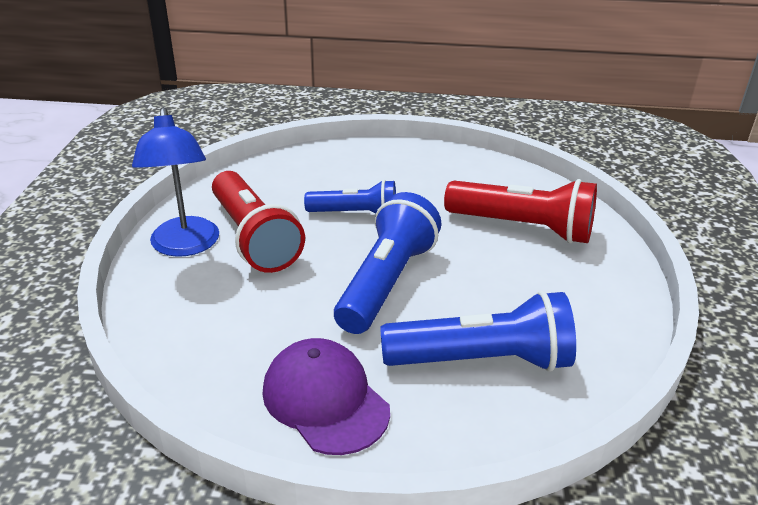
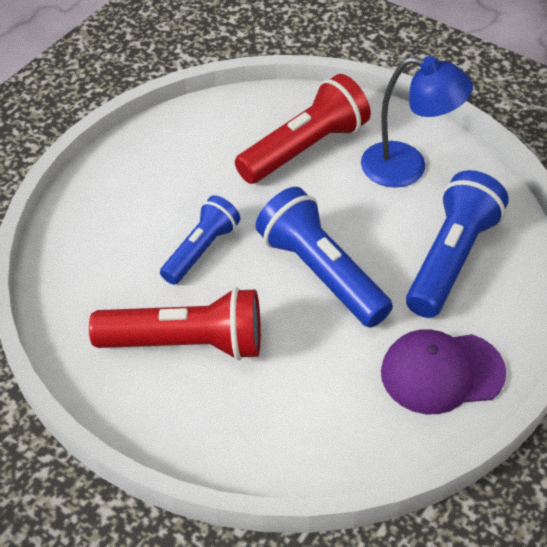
camera: 60 degrees left, 15 degrees up
(185, 246) = (161, 404): blue lamp -> blue lamp (407, 168)

